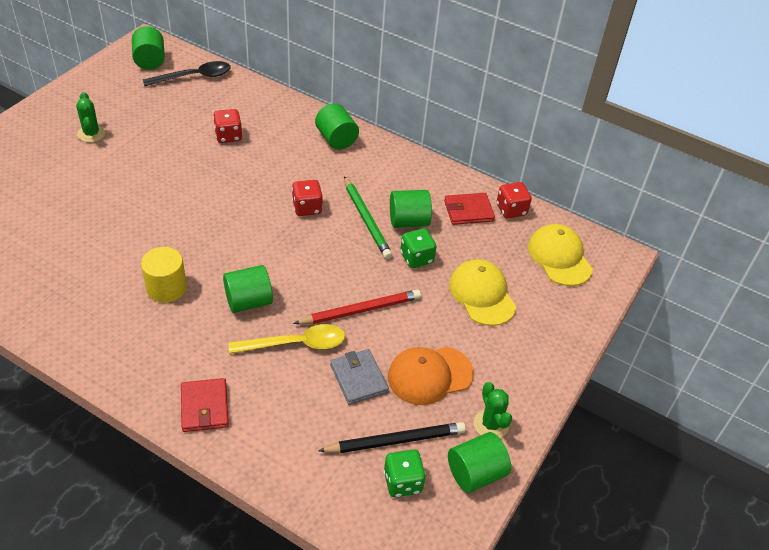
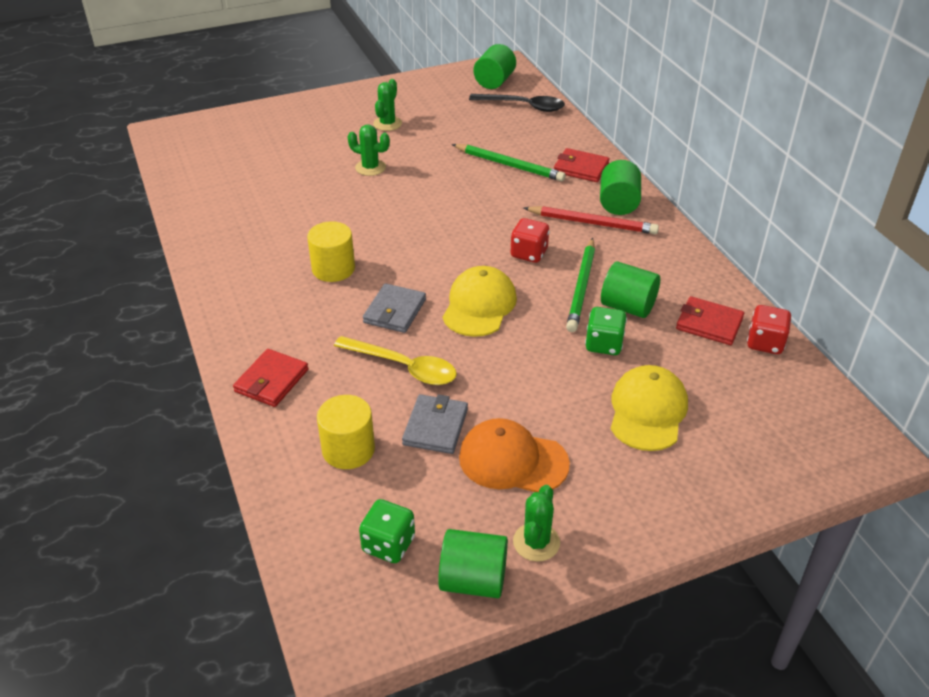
camera: 40 degrees right, 5 degrees down
(114, 182) = (370, 167): none -> green cactus
(228, 136) = (509, 165): red dice -> green pencil
(248, 301) = (395, 311): green cylinder -> grey wallet
(285, 118) = (581, 168): none -> red wallet
(313, 429) = (348, 449): none -> yellow cylinder
(360, 310) = (497, 366): red pencil -> red pencil (592, 223)
(395, 441) = (418, 502): black pencil -> none
(559, 257) = (784, 416): yellow cap -> yellow cap (479, 305)

